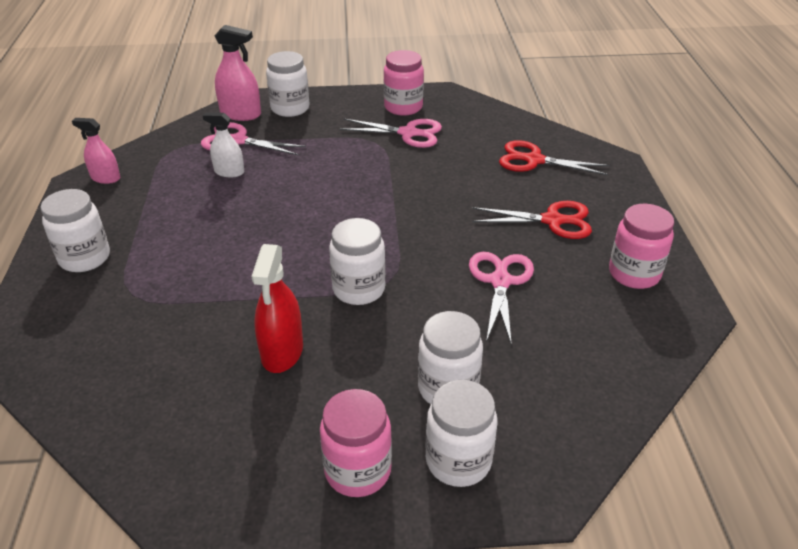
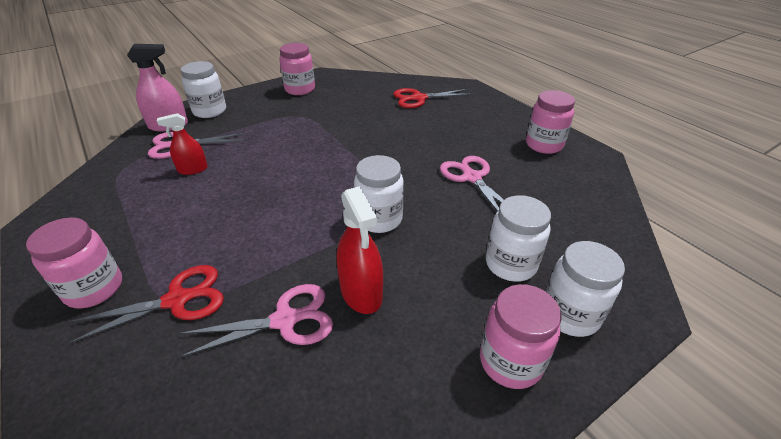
camera: 30 degrees left, 0 degrees up
(85, 258) = (94, 289): white jar -> pink jar
(105, 178) = (66, 210): pink spray bottle -> none
(229, 172) = (193, 169): white spray bottle -> red spray bottle
(408, 133) = (318, 104): pink scissors -> pink scissors (284, 320)
(552, 221) = (466, 130): red scissors -> red scissors (177, 300)

